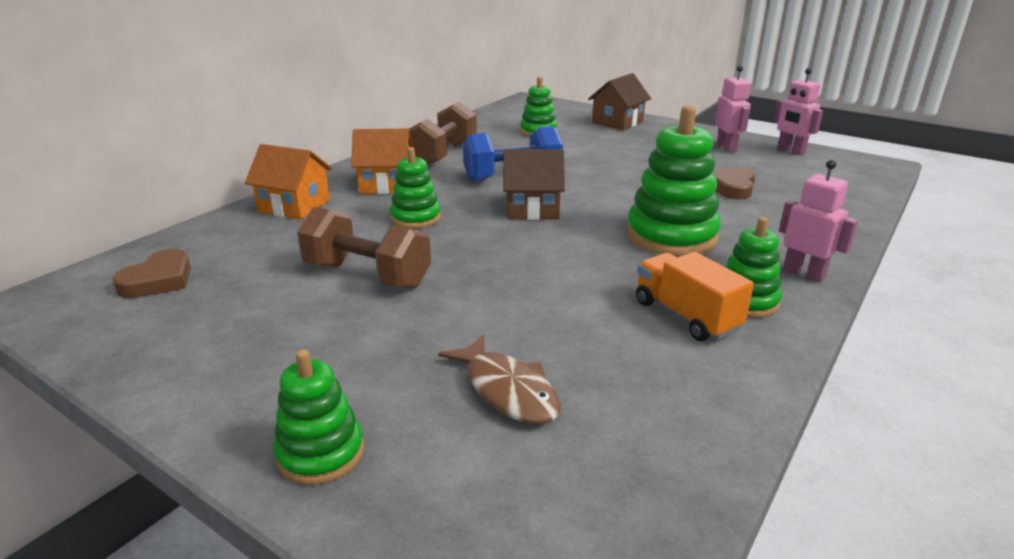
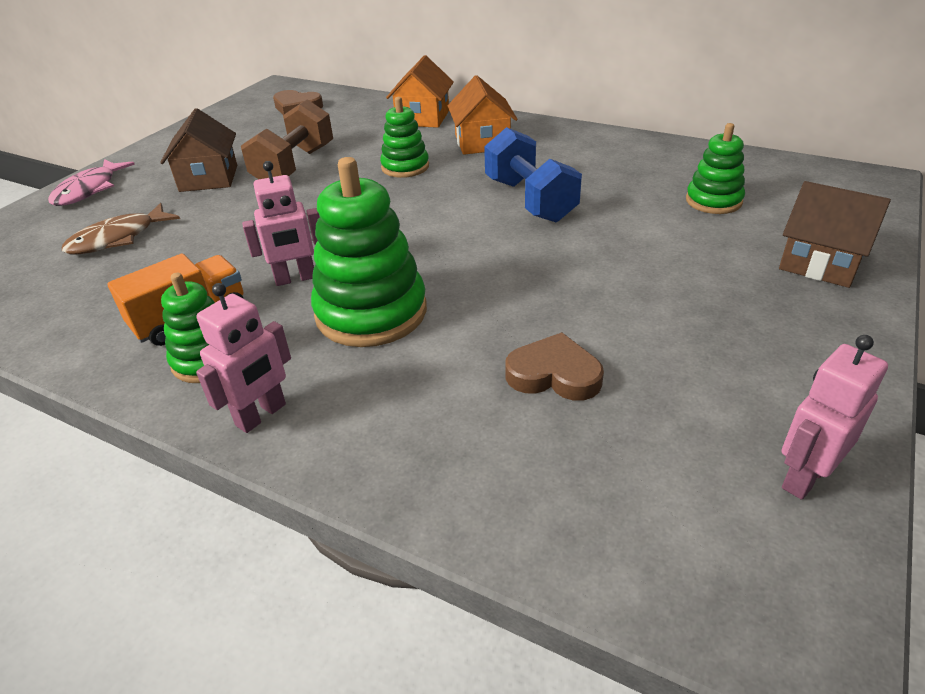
camera: 85 degrees right, 10 degrees up
(320, 453) = (89, 190): green stacking toy -> pink fish
(442, 155) = (581, 155): brown dumbbell -> none
(532, 209) = (437, 220): brown house -> brown house (209, 178)
(726, 148) = (763, 382): pink robot -> pink robot (295, 279)

